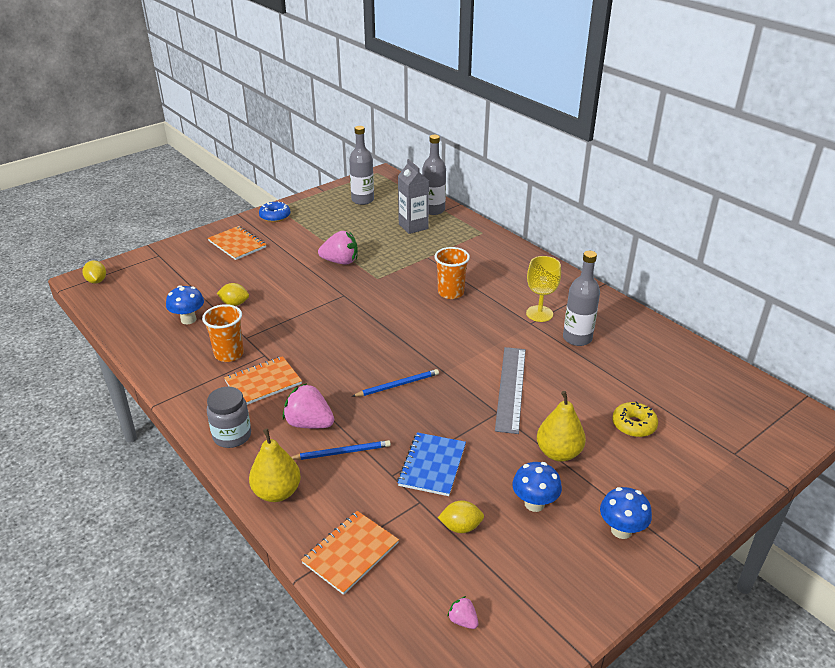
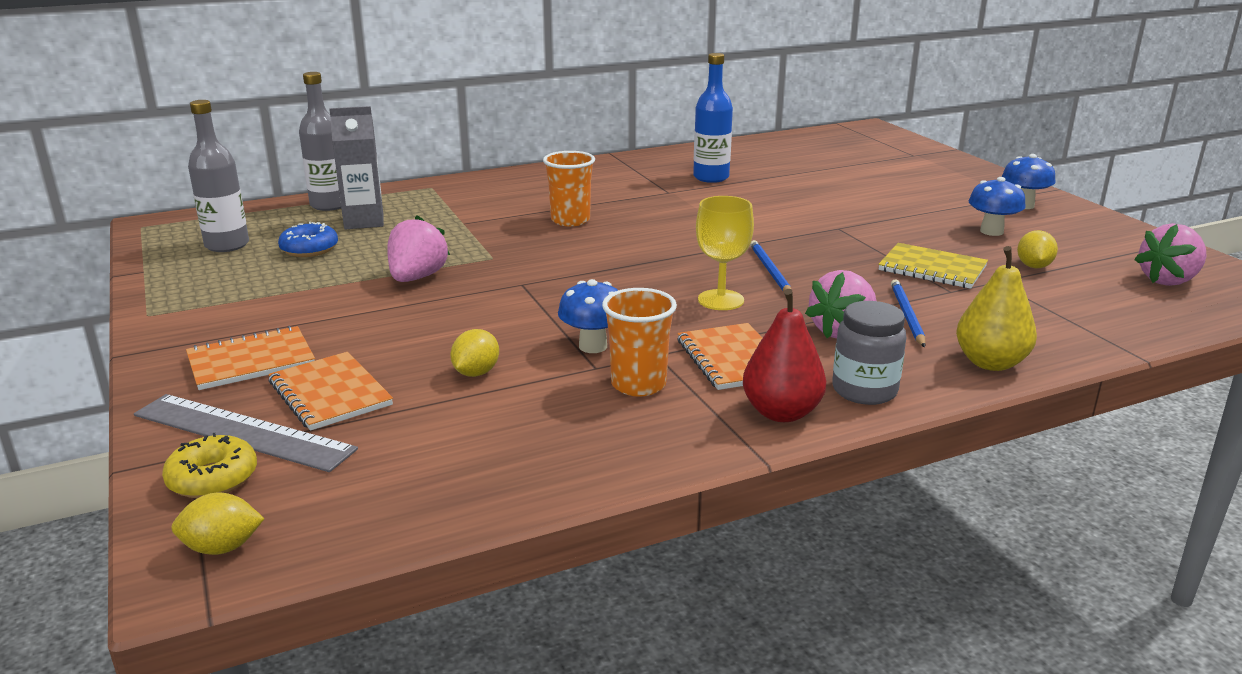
camera: 75 degrees left, 10 degrees down
(188, 319) = (498, 421): blue mushroom -> blue mushroom (593, 346)
(204, 406) = (781, 412): none -> red pear
(275, 216) = (183, 319): blue donut -> blue donut (309, 249)
(350, 553) = (1091, 325): orange notebook -> orange notebook (330, 393)
(432, 465) = (932, 268): blue notebook -> yellow notebook
(463, 620) = (1168, 280): pink strawberry -> pink strawberry, size x2.05
(511, 388) = (795, 216): grey ruler -> grey ruler (243, 432)
(539, 314) = (651, 186): yellow goblet -> yellow goblet (721, 300)
(558, 453) = (911, 212): yellow pear -> none
(577, 338) = (711, 177): grey bottle -> blue bottle
(633, 425) = (869, 179): yellow donut -> yellow donut (213, 478)

